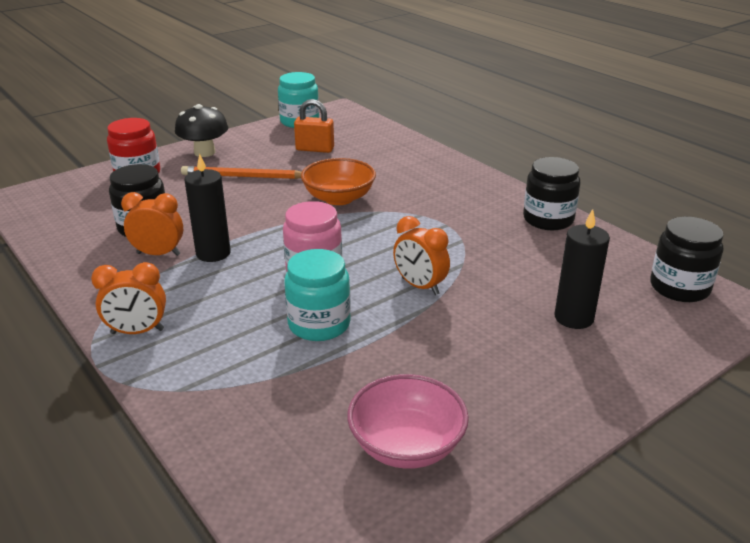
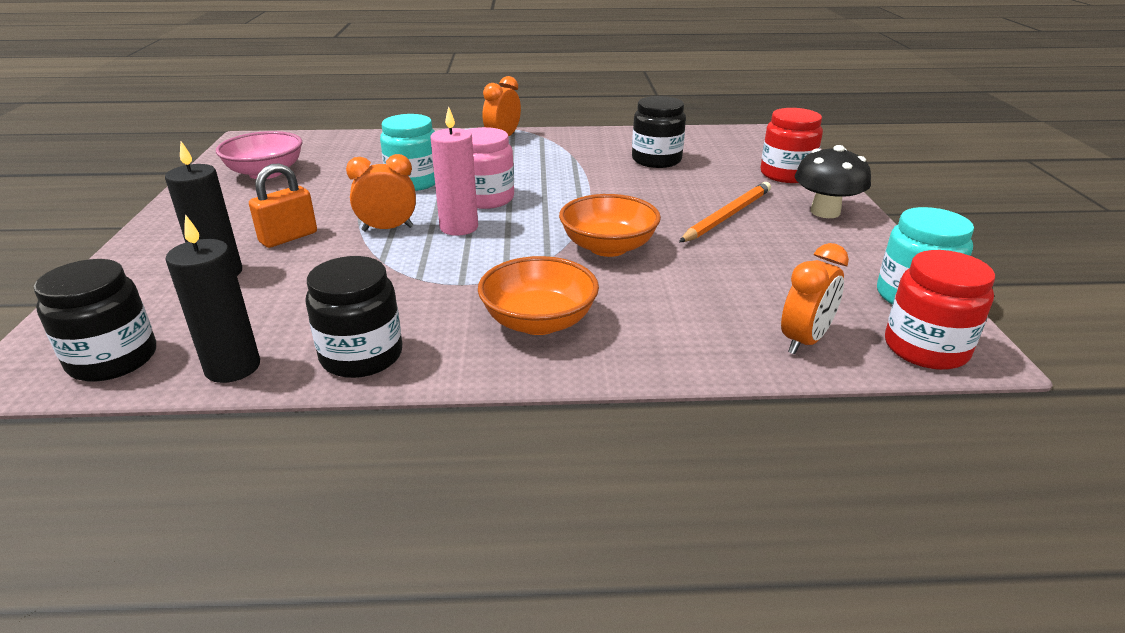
camera: 125 degrees right, 0 degrees up
(158, 254) = (600, 157): orange clock -> orange clock (804, 341)
(213, 253) = (573, 173): black candle -> black candle (232, 367)
(315, 149) = (779, 275): orange padlock -> orange padlock (288, 237)
(347, 115) = (925, 348): none -> red jar
(378, 258) = (459, 227): none -> pink candle
(449, 189) = (539, 322): none -> orange bowl

